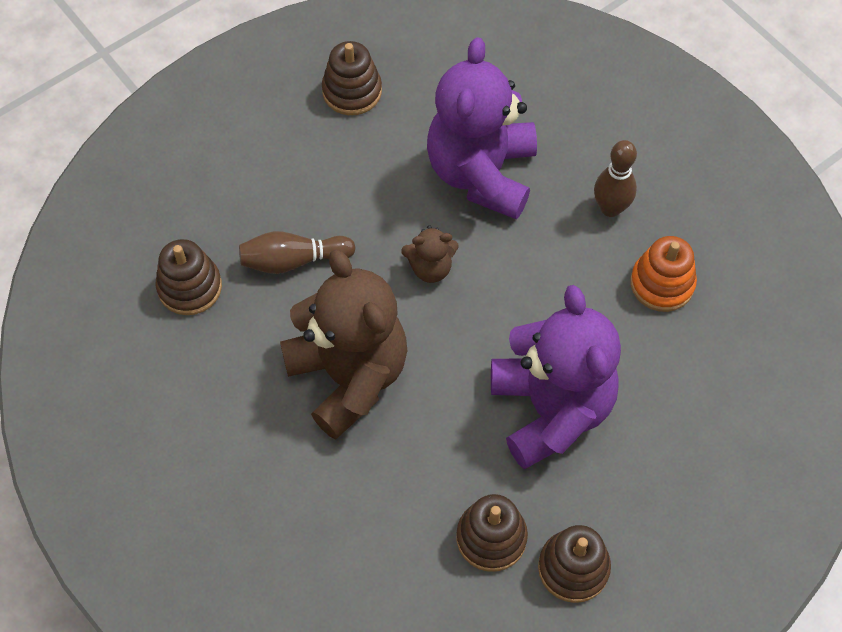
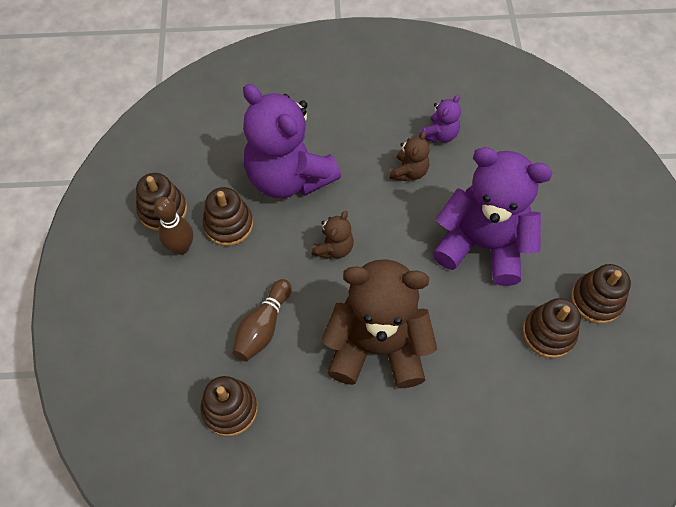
camera: 55 degrees left, 0 degrees up
(381, 157) = (228, 225): none -> brown stacking toy
(585, 282) = (409, 171): none -> brown teddy bear
(610, 208) = (369, 127): brown bowling pin -> brown bowling pin (181, 247)
(662, 284) = (439, 134): orange stacking toy -> purple teddy bear

